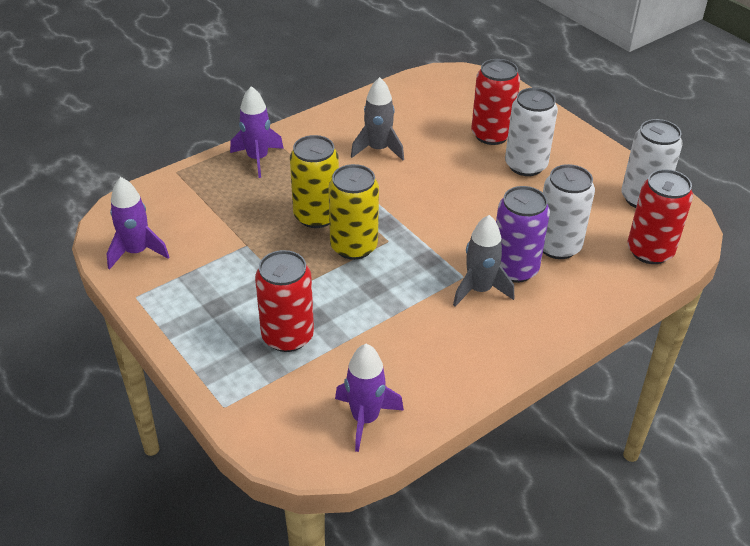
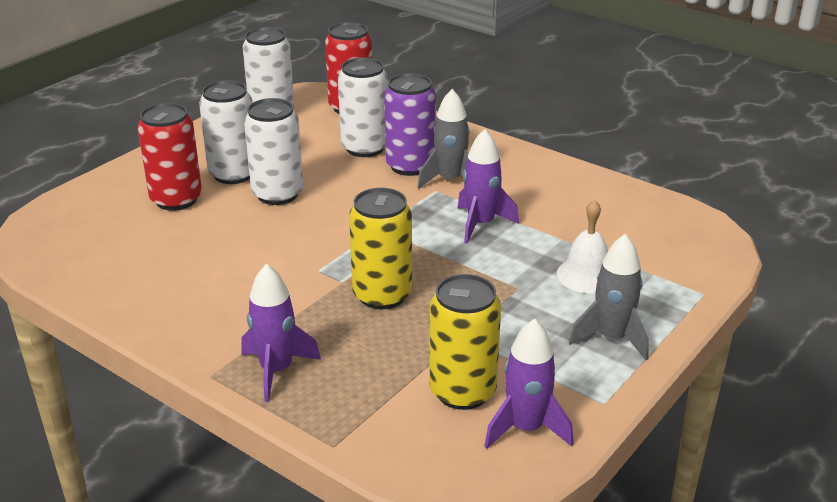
camera: 105 degrees left, 10 degrees down
(287, 336) = (586, 275): red can -> white bell
(354, 246) = (424, 259): yellow can -> yellow can (462, 391)
(365, 419) = (651, 215): purple rocket -> purple rocket (481, 224)
(378, 149) = (226, 273): grey rocket -> grey rocket (611, 338)
(484, 184) = (277, 194): none -> white can

